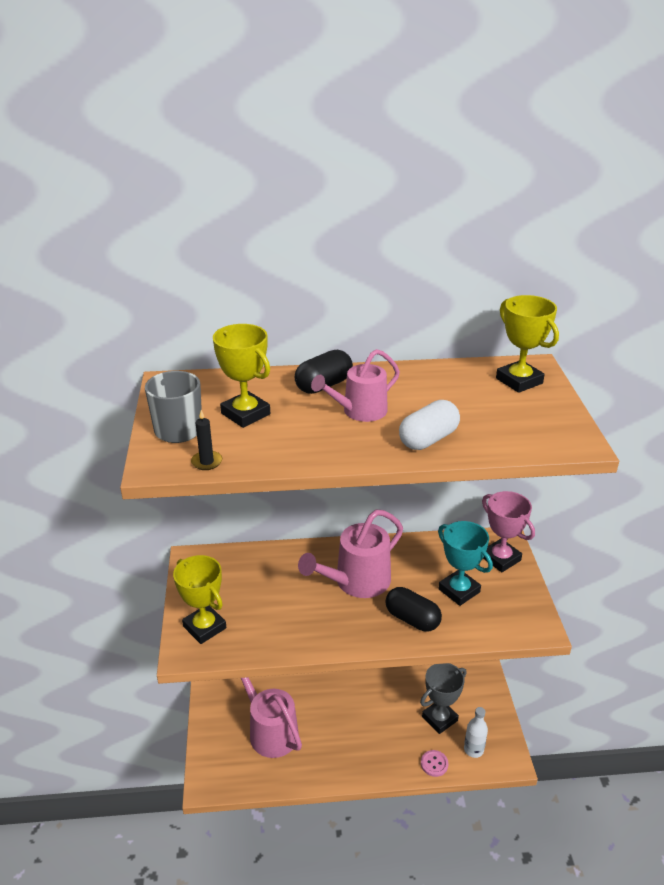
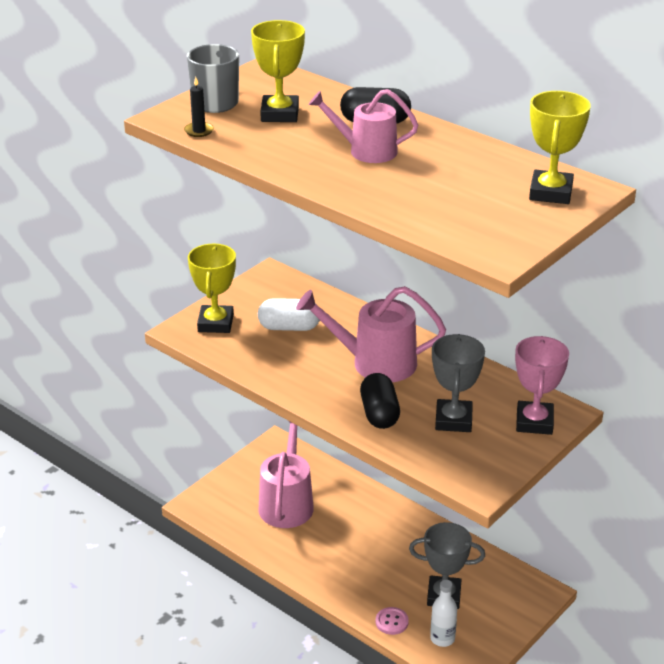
camera: 45 degrees right, 0 degrees up
(428, 439) = (381, 193): white capsule -> white capsule (289, 327)
(459, 590) = (453, 420): turquoise trophy -> grey trophy

